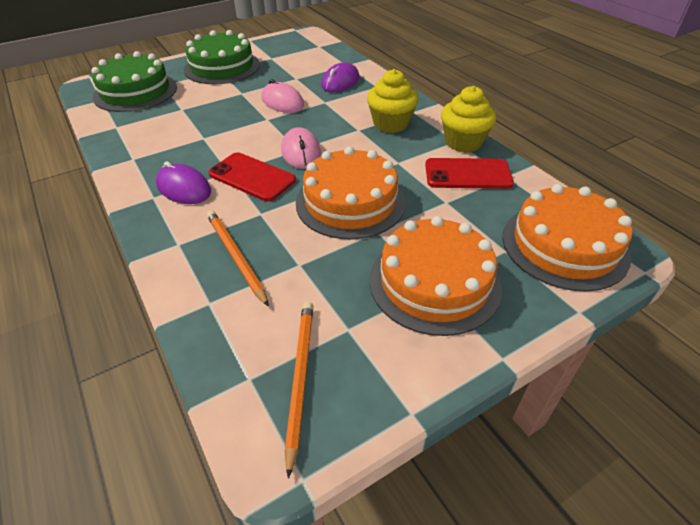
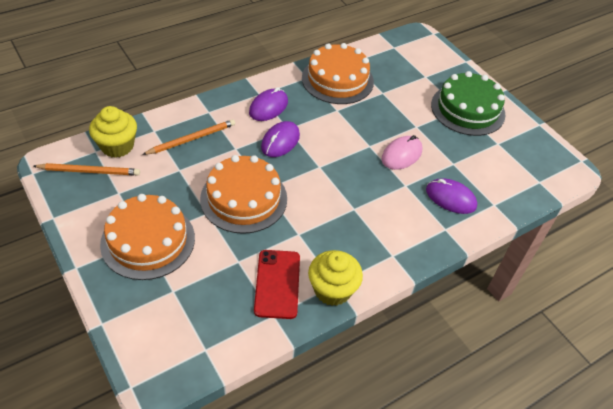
camera: 85 degrees right, 5 degrees up
(135, 92) = (409, 63): green cake -> none
(252, 177) = (280, 141): red phone -> purple mouse
(301, 152) = (315, 169): pink mouse -> none
(391, 124) = (365, 234): yellow cupcake -> yellow cupcake (117, 146)
(564, 245) = (171, 335): orange cake -> orange cake (337, 80)

